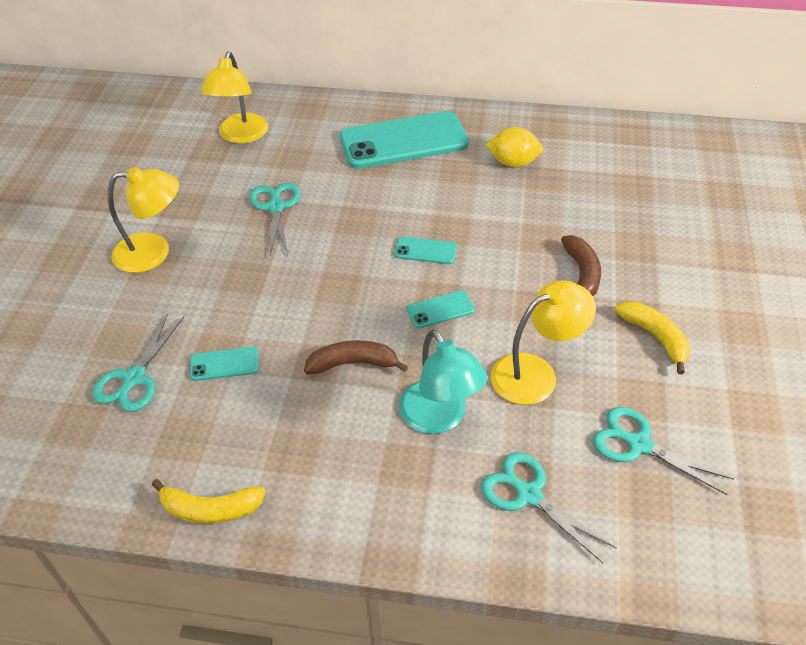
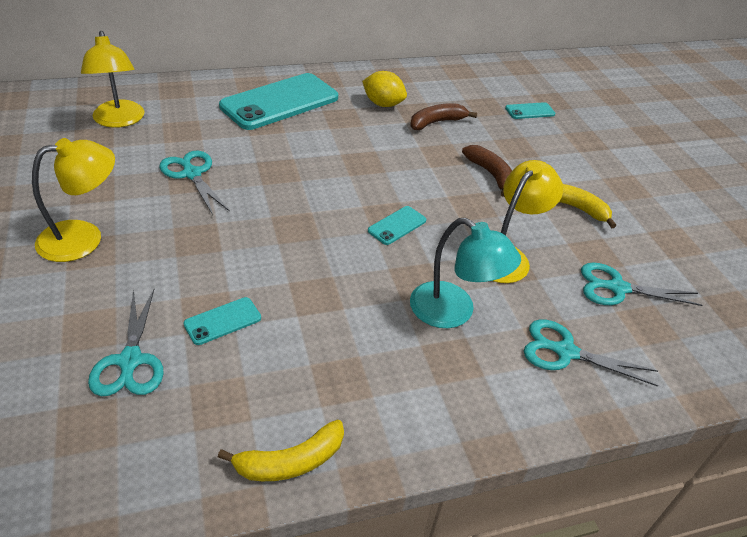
camera: 30 degrees left, 5 degrees down
(353, 363) = (349, 288): brown banana -> brown banana (436, 122)
(425, 251) = (354, 182): turquoise phone -> turquoise phone (530, 111)
(513, 163) = (383, 104): yellow lemon -> yellow lemon turned 45 degrees clockwise

